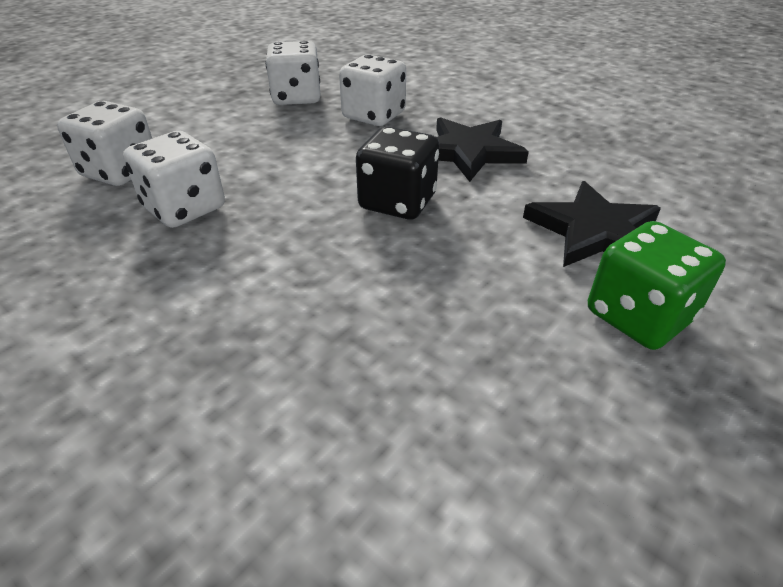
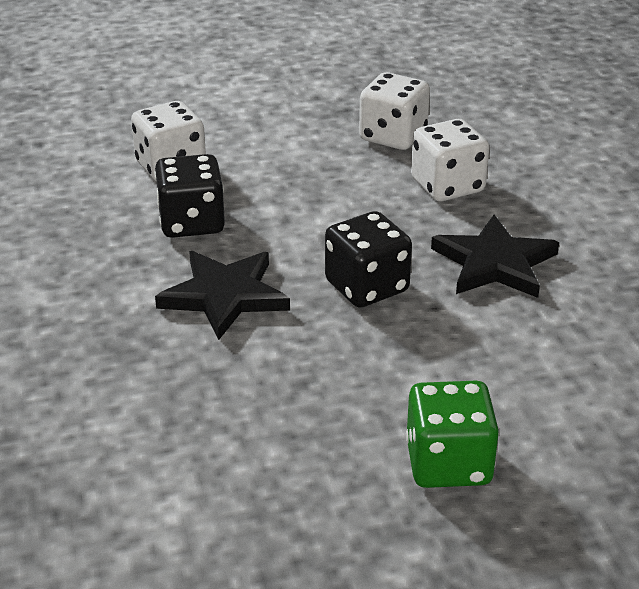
camera: 35 degrees right, 5 degrees down
(184, 208) = (191, 223): white dice -> black dice
(594, 231) = (510, 386): black star -> black star (225, 296)

